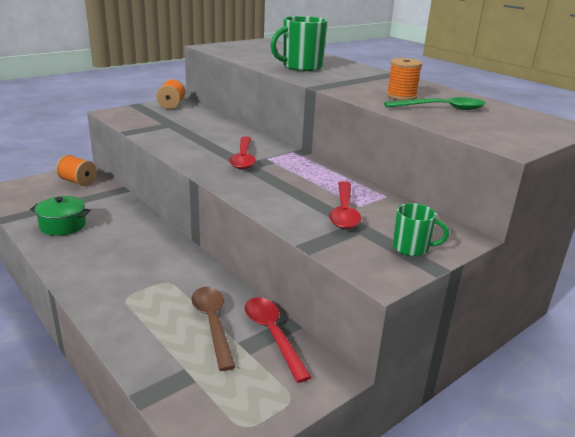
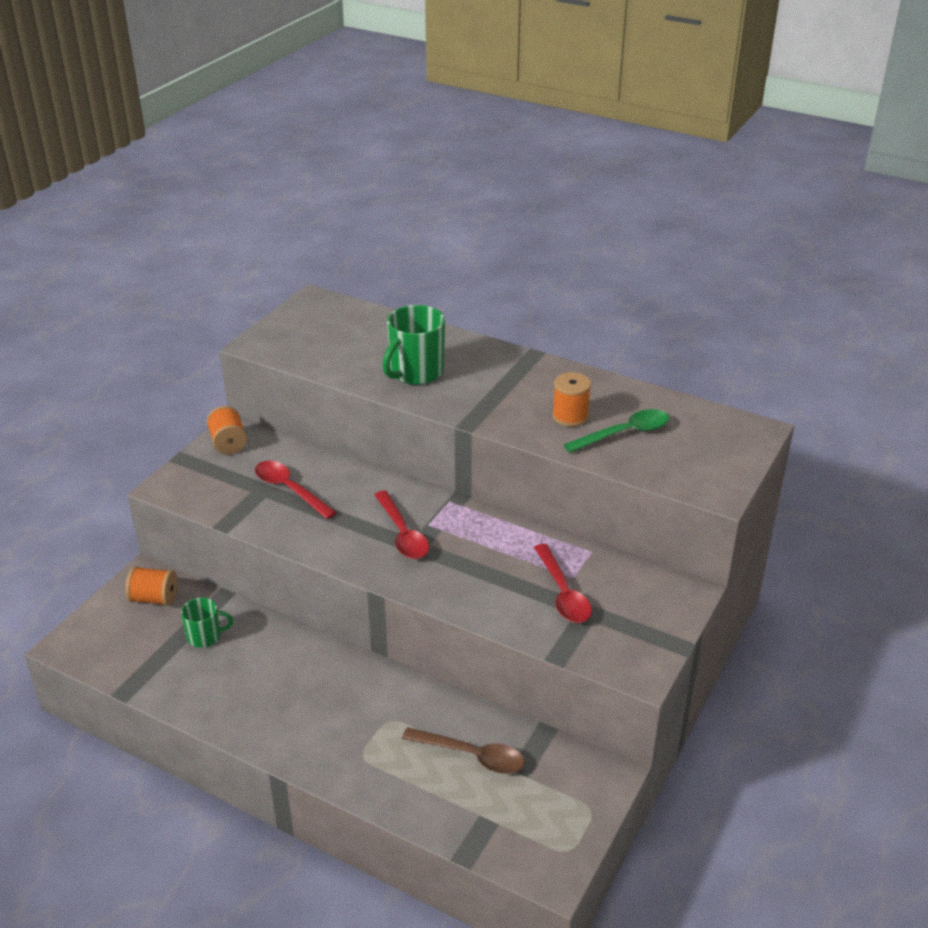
camera: 20 degrees left, 10 degrees up
(63, 225) = (204, 680): green pot -> none
(213, 323) = (472, 756): brown spoon -> brown spoon turned 150 degrees clockwise
(272, 334) = (536, 748): red spoon -> red spoon (289, 489)
(411, 248) = (650, 625): green mug -> green mug (205, 636)

